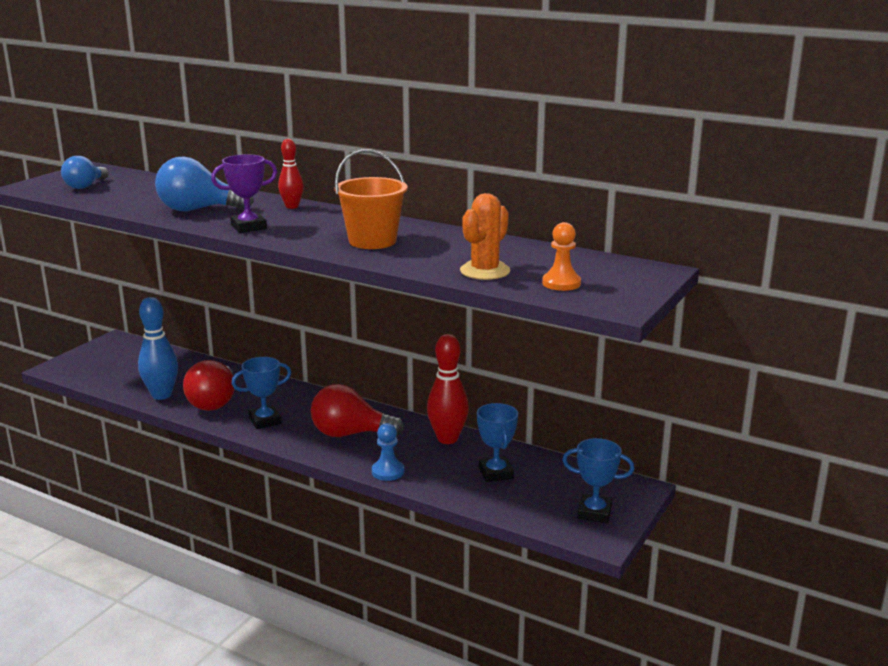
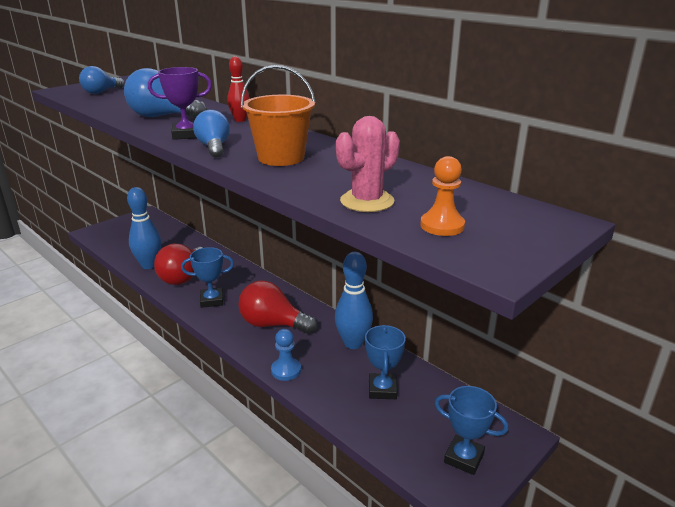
camera: 15 degrees right, 5 degrees up
(293, 237) = (214, 147): none -> blue light bulb
(447, 439) = (353, 343): red bowling pin -> blue bowling pin
(485, 271) = (367, 201): orange cactus -> pink cactus

